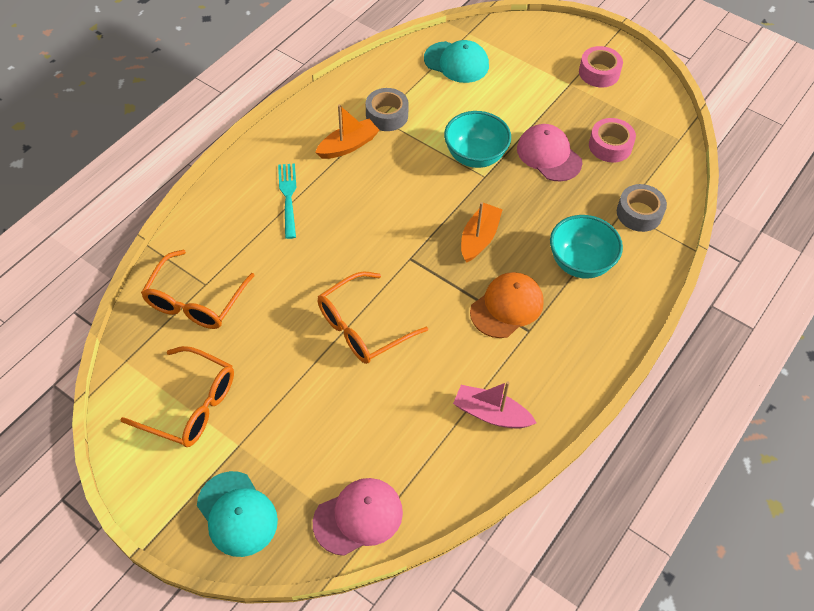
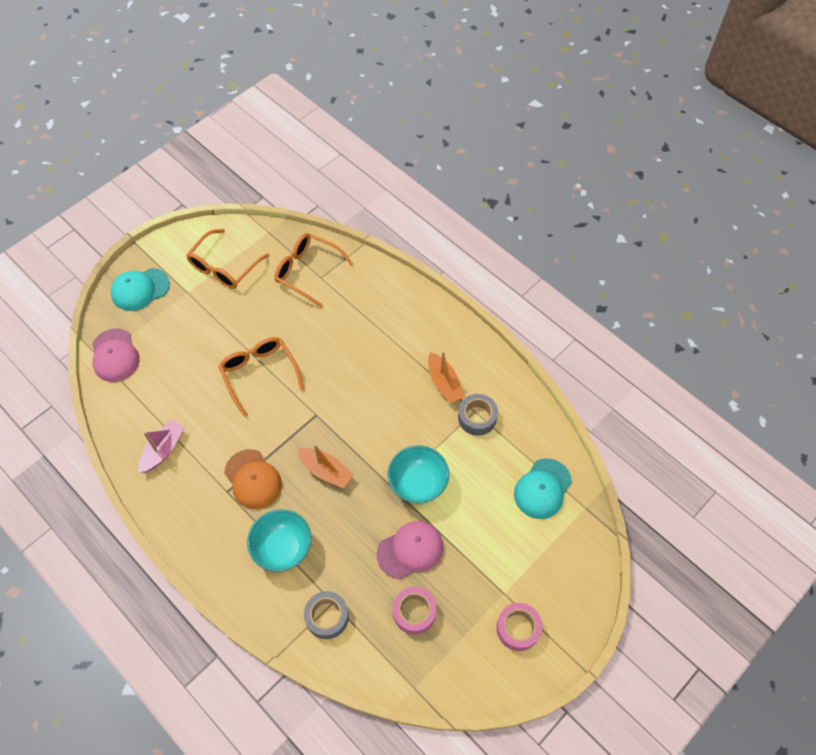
camera: 100 degrees right, 5 degrees up
(288, 197) = (394, 335): turquoise fork -> none

